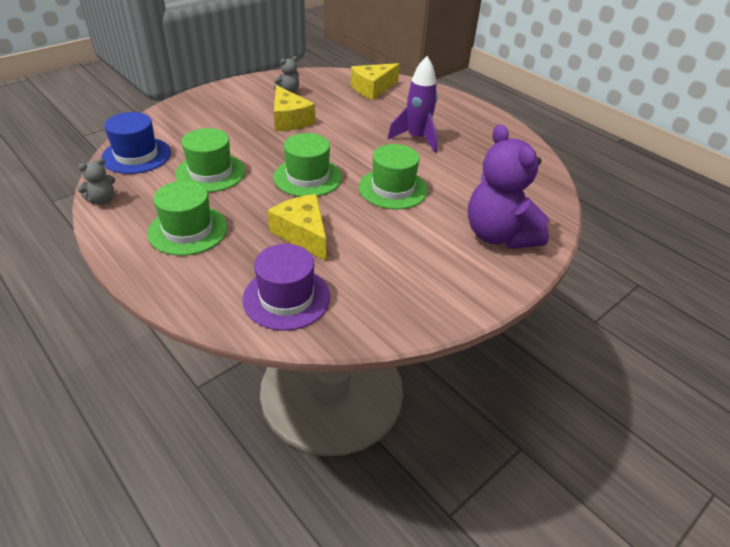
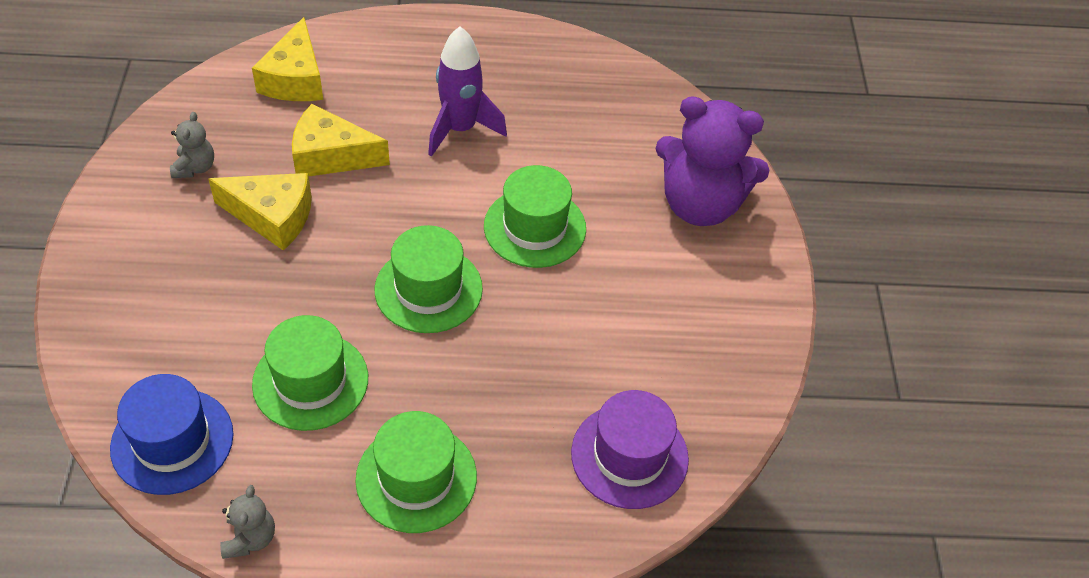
camera: 50 degrees left, 10 degrees up
(302, 234) = (535, 369): yellow cheese -> yellow cheese (331, 156)

